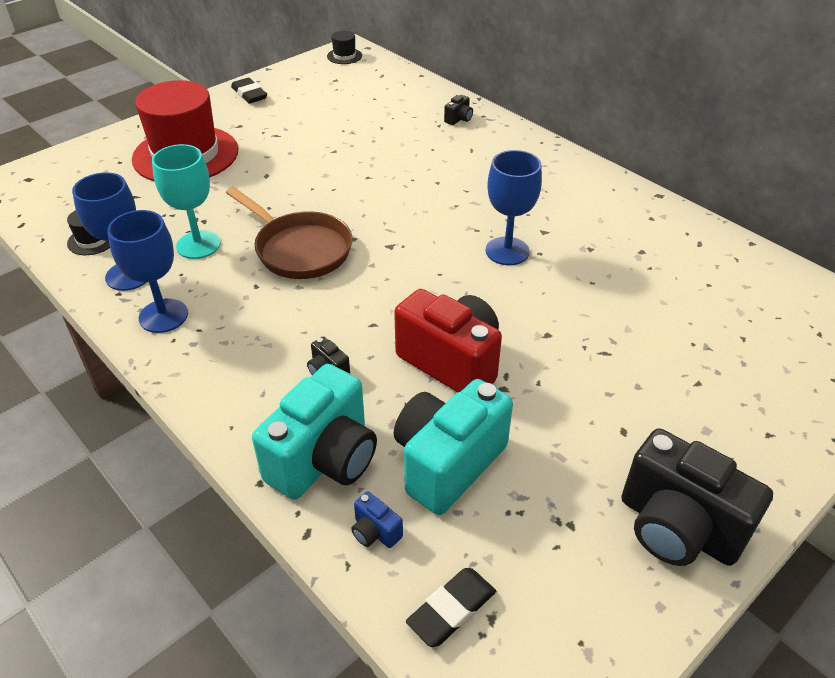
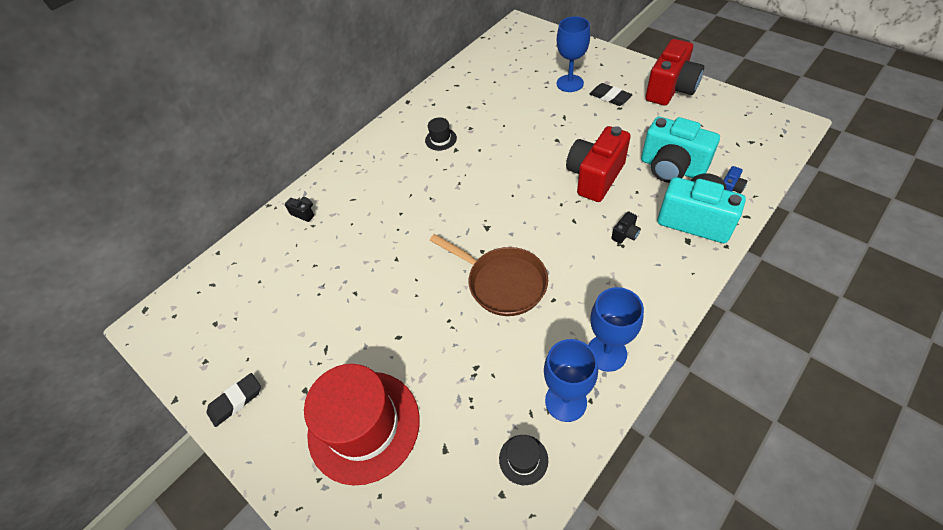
camera: 90 degrees left, 10 degrees up
(198, 245) = (511, 359): turquoise goblet -> none
(299, 249) = (502, 282): brown pan -> brown pan turned 90 degrees clockwise
(344, 56) = (161, 327): black hat -> black hat (441, 139)
(451, 610) = (756, 155): black eraser -> black eraser (610, 97)
(507, 251) = (481, 165): blue goblet -> blue goblet (570, 83)
(677, 528) = (670, 90): black camera -> red camera

